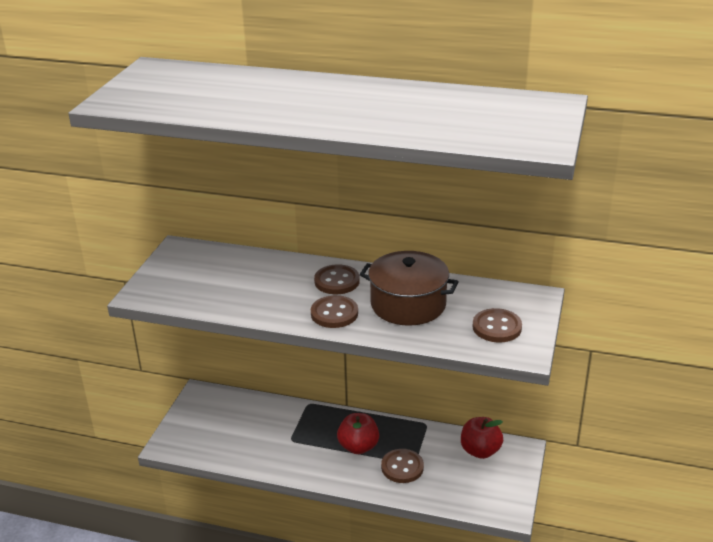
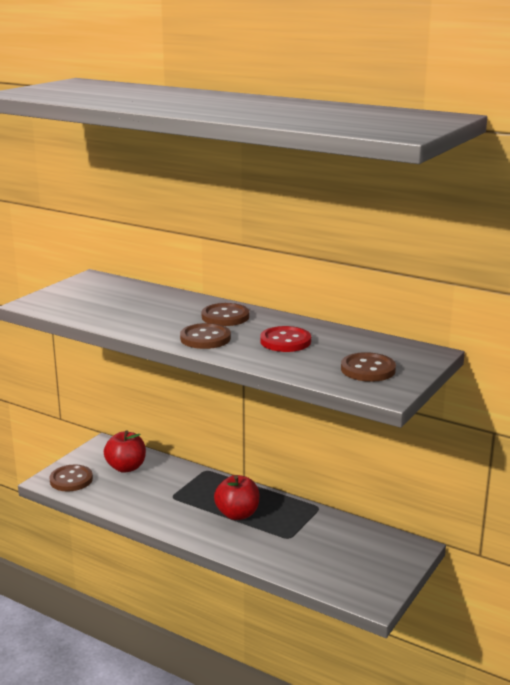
camera: 15 degrees right, 10 degrees down
(402, 467) = (274, 540): brown button -> brown button (71, 480)
(408, 304) = (285, 341): brown pot -> red button
(480, 451) = (366, 540): red apple -> red apple (126, 467)

